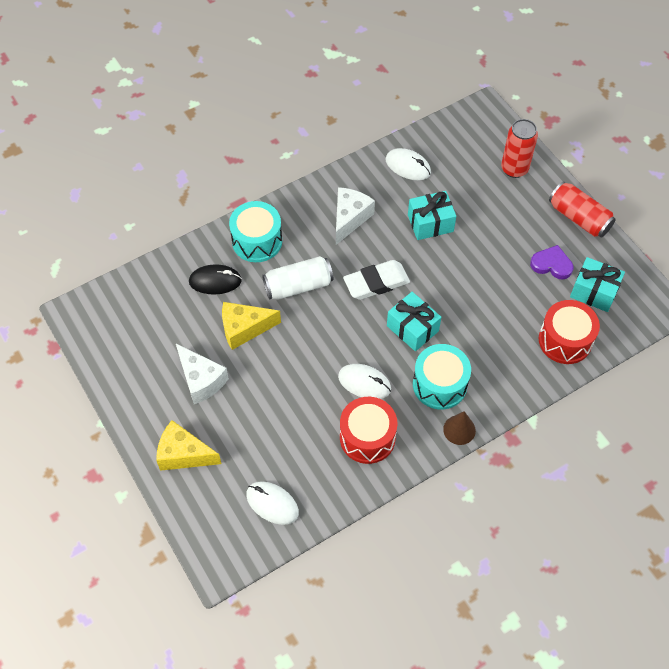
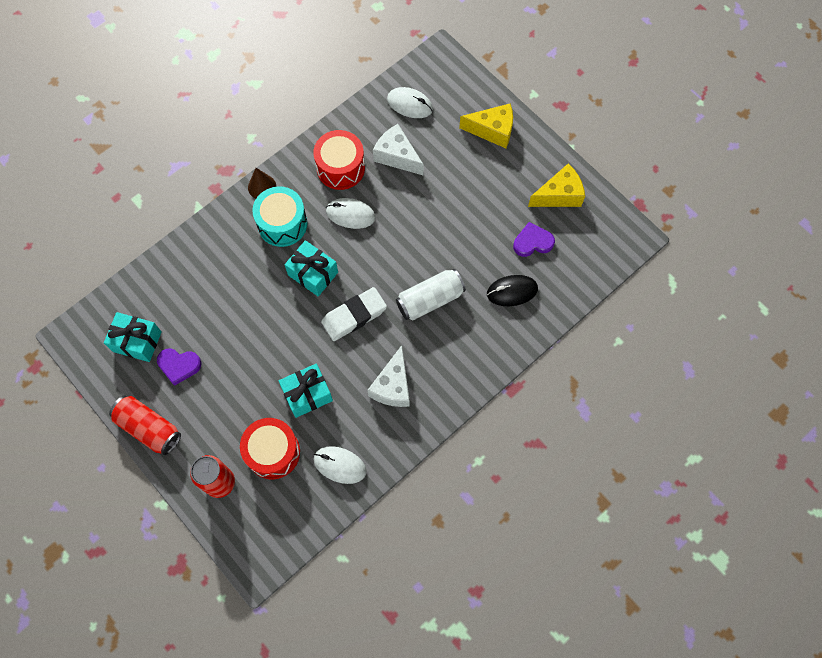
camera: 170 degrees right, 10 degrees up
(179, 324) = (532, 242): none -> purple heart
(201, 380) = (496, 194): white cheese -> white cheese (397, 156)
(244, 328) = (471, 248): yellow cheese -> yellow cheese (559, 195)
(257, 241) = (482, 343): turquoise drum -> none
(565, 340) = (167, 285): red drum -> red drum (273, 452)

